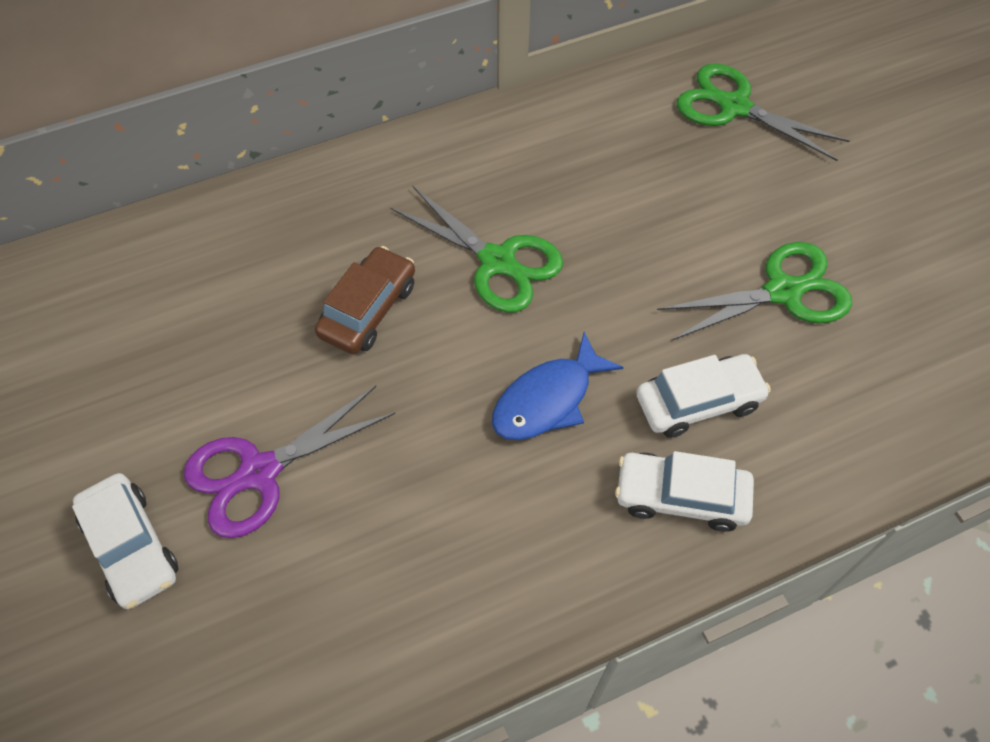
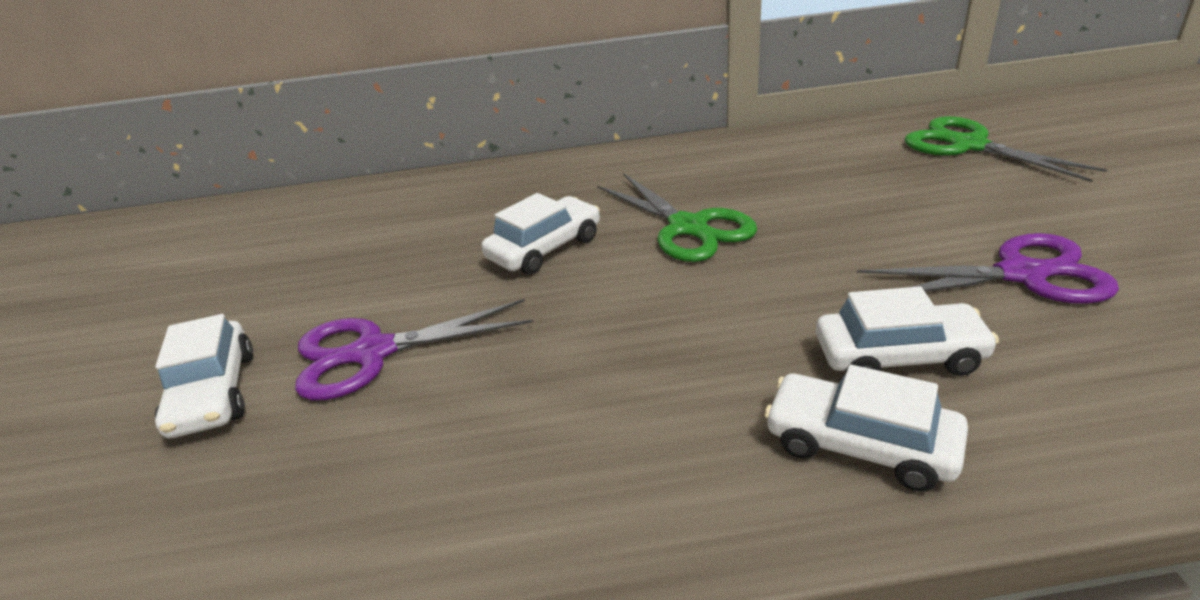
camera: 20 degrees right, 25 degrees down
(368, 309) = (544, 248): brown car -> white car
(548, 399) = (708, 333): blue fish -> none
(782, 292) = (1021, 274): green scissors -> purple scissors

